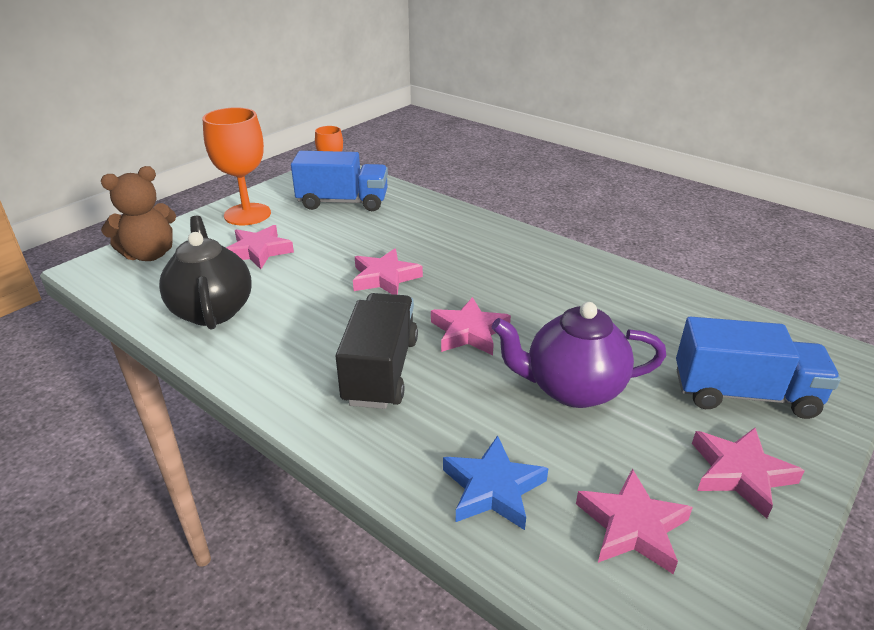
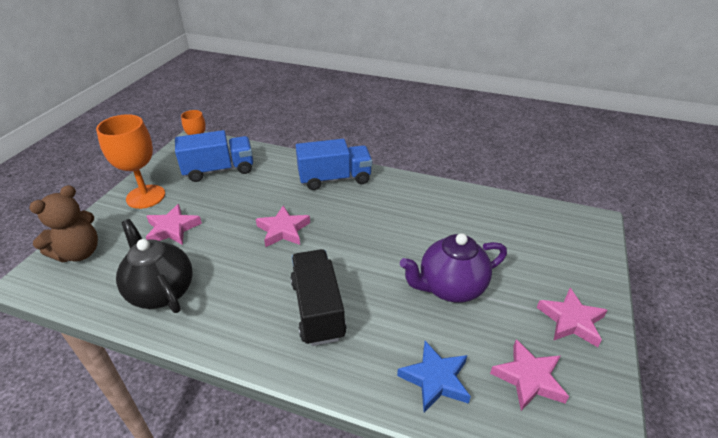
camera: 20 degrees left, 5 degrees up
(469, 332) = (364, 261): pink star -> none
(744, 394) = (550, 263): blue truck -> blue truck (334, 179)

